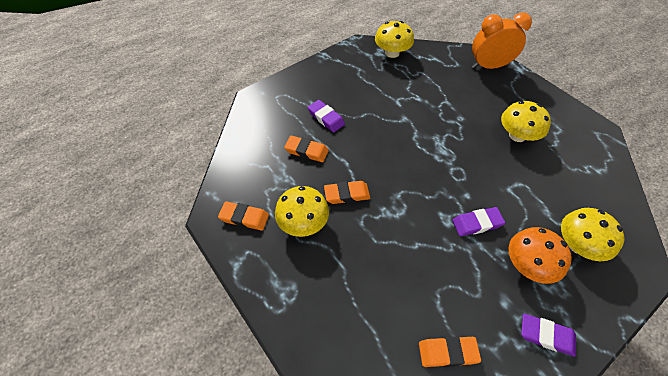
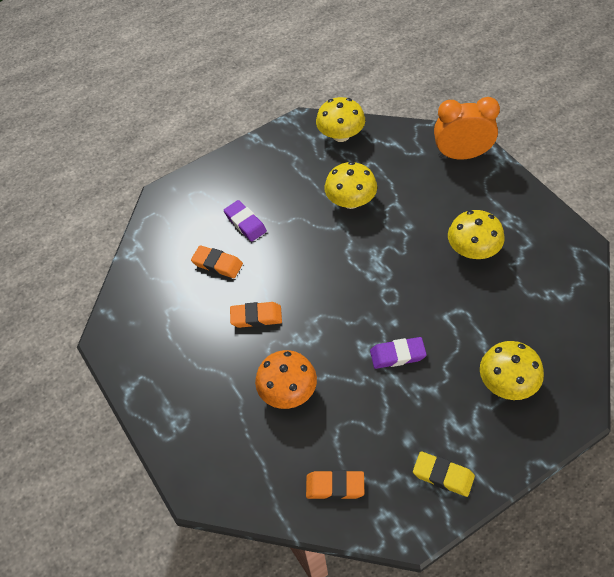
camera: 10 degrees right, 0 degrees up
(244, 217) = (140, 340): orange eraser -> none
(303, 223) = (203, 347): yellow mushroom -> yellow mushroom (351, 201)
(528, 265) = (444, 402): orange mushroom -> orange mushroom (288, 391)
(546, 335) = (443, 475): purple eraser -> yellow eraser

